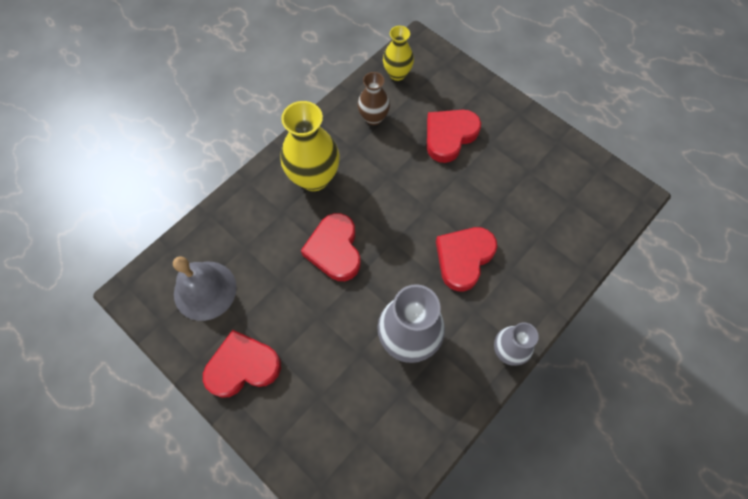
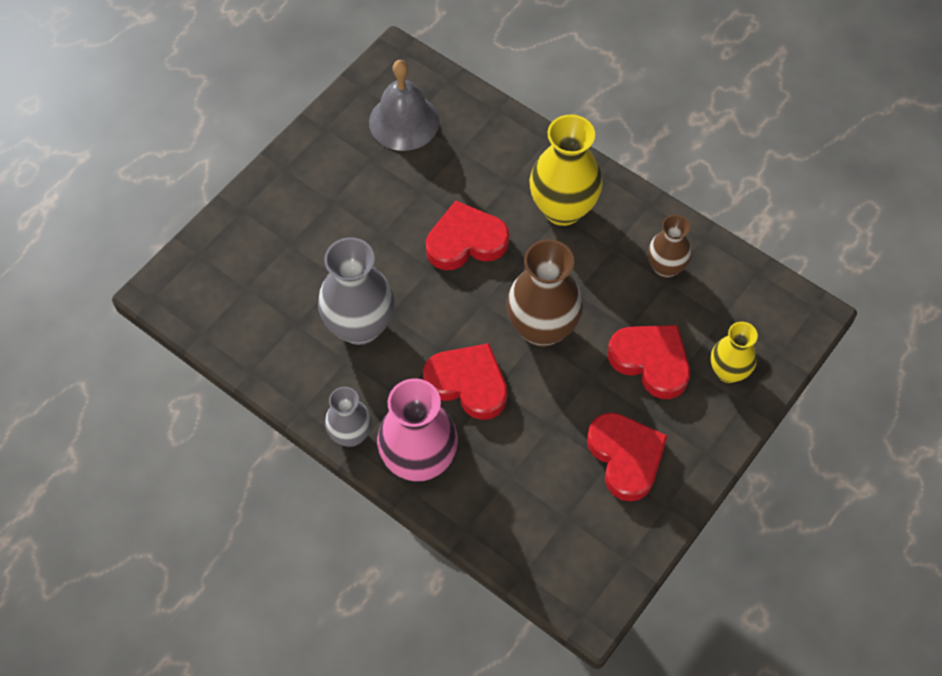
camera: 85 degrees right, 5 degrees down
(243, 366) = (320, 169): red heart -> red heart (626, 457)
(397, 74) = (746, 291): yellow vase -> yellow vase (728, 371)
(418, 202) = (542, 328): none -> brown vase
(529, 299) = (419, 460): none -> pink vase

